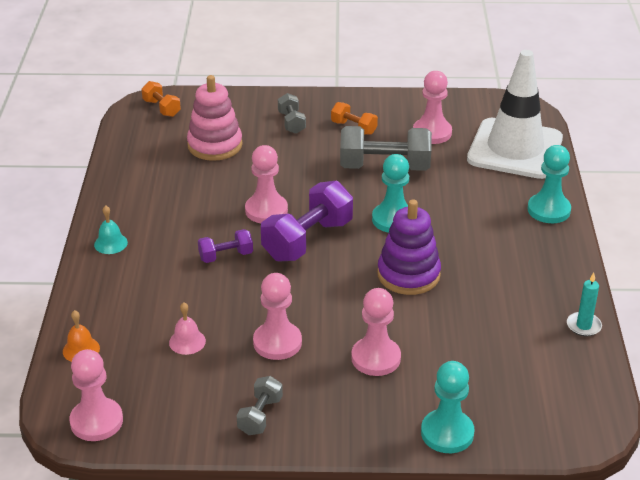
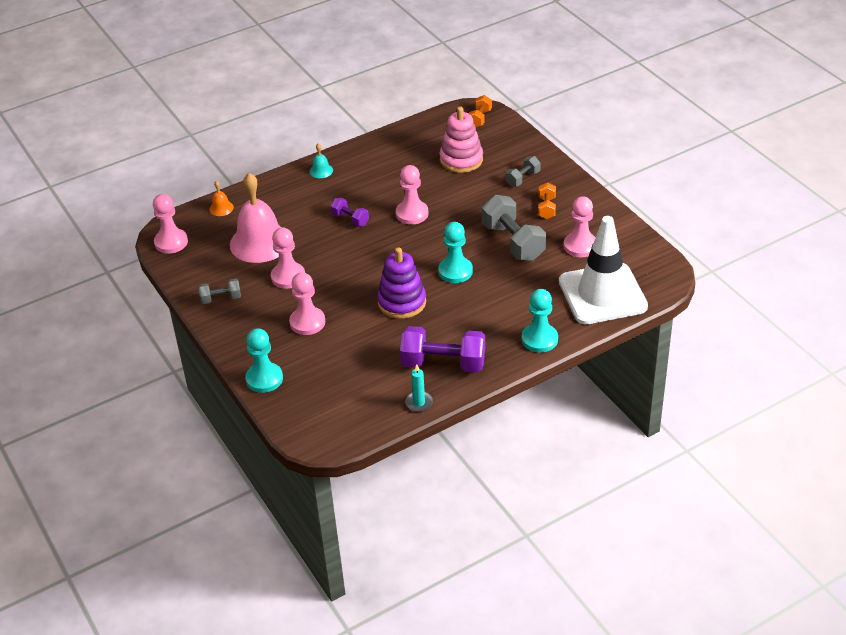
camera: 60 degrees right, 5 degrees up
(187, 341) = (260, 242): pink bell -> pink bell, size x2.43
(307, 240) = (397, 244): purple dumbbell -> purple dumbbell (443, 364)

